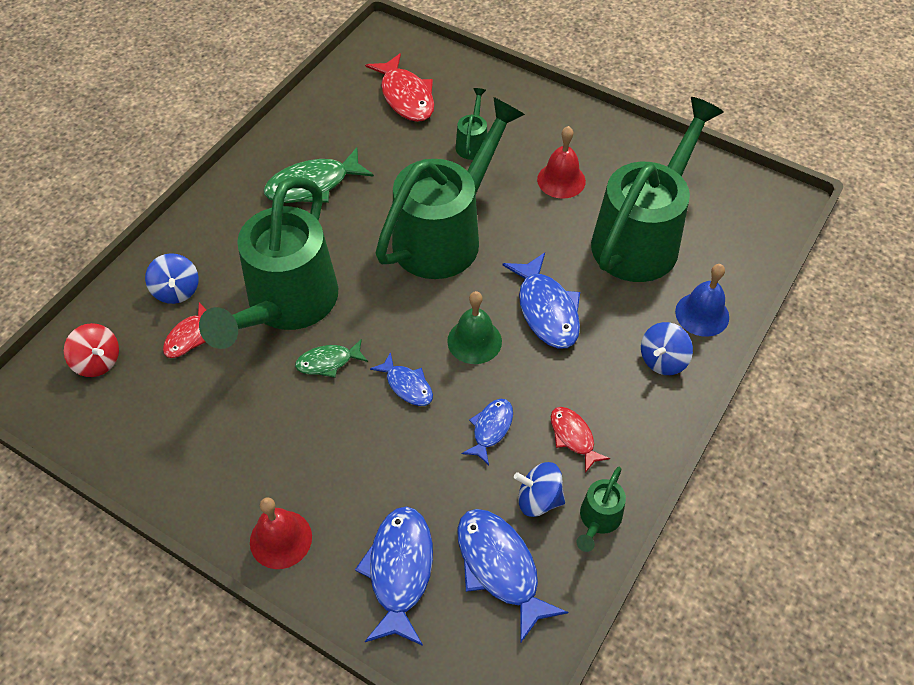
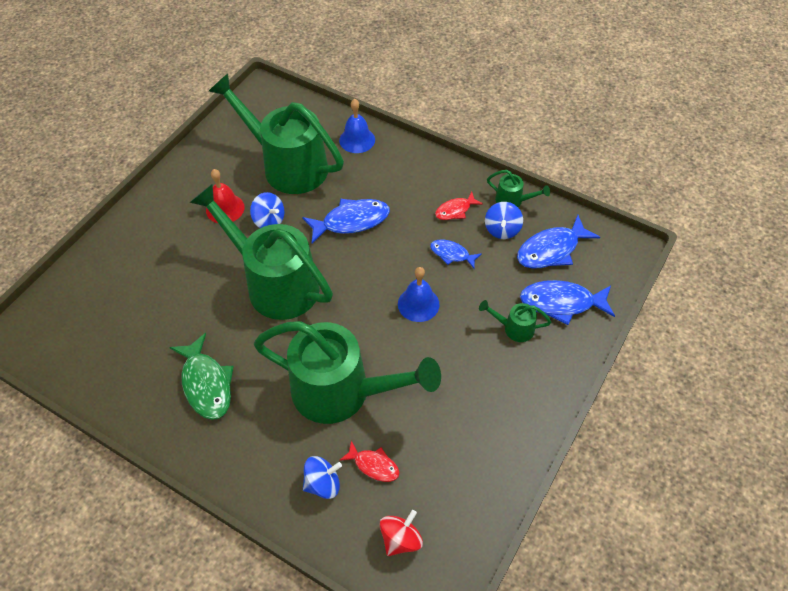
camera: 90 degrees left, 0 degrees up
(281, 539) = (549, 375): red bell -> none
(328, 362) = (398, 357): green fish -> none
(406, 97) = (104, 316): red fish -> none
(407, 385) = (418, 304): blue fish -> blue bell
(472, 143) = (174, 265): green watering can -> green watering can (514, 328)
(474, 341) = (378, 264): green bell -> none
(662, 360) = (394, 162): blue spinning top -> blue spinning top (269, 220)

